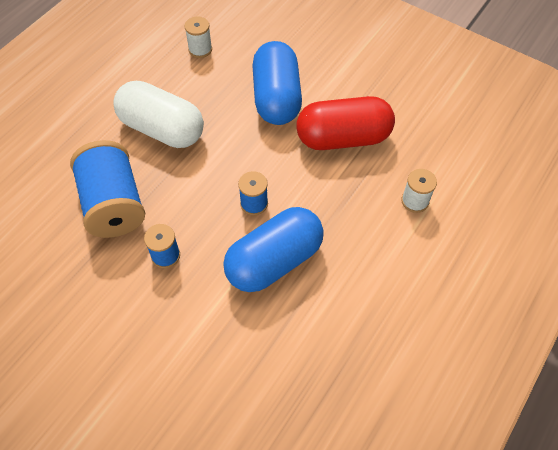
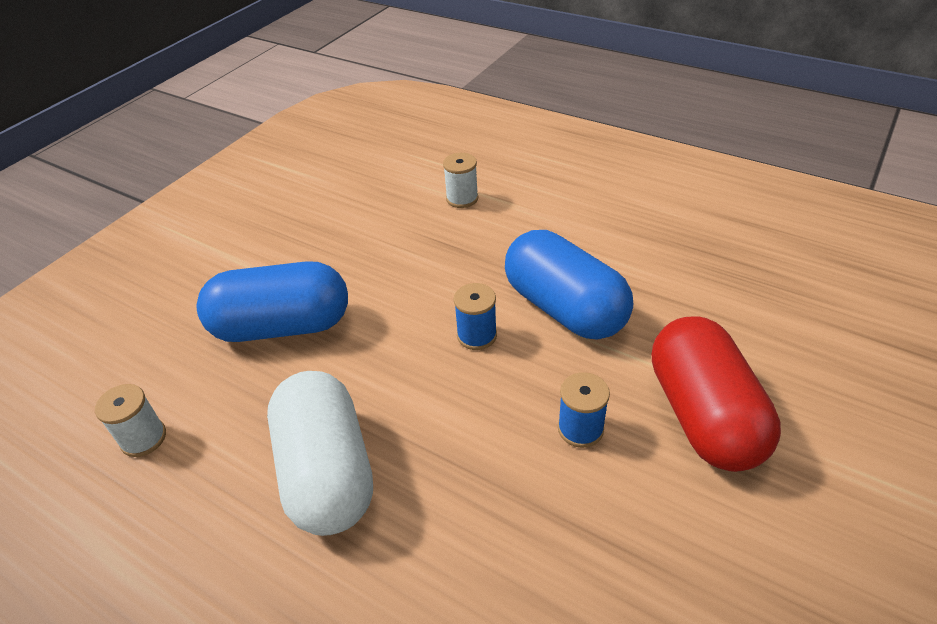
camera: 90 degrees left, 15 degrees down
(114, 204) = (493, 522): blue spool -> none
(162, 129) = (327, 472): white capsule -> white capsule turned 45 degrees counterclockwise
(343, 138) = (365, 256): red capsule -> red capsule (703, 415)

